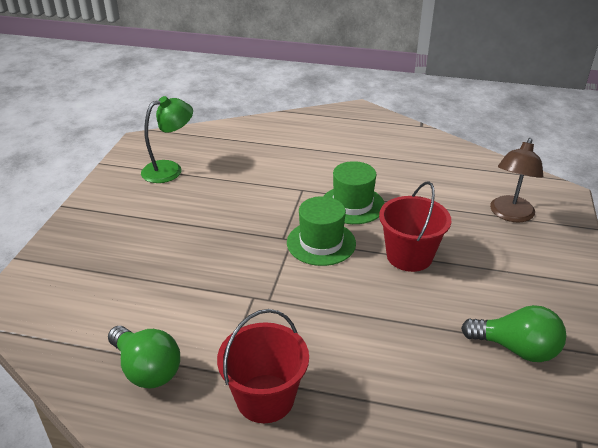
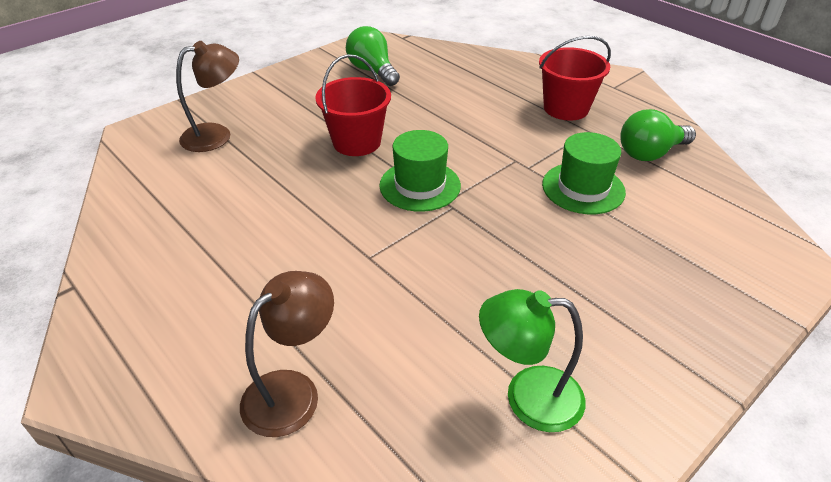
camera: 145 degrees left, 5 degrees up
(147, 369) = (650, 153): green light bulb -> green light bulb turned 105 degrees counterclockwise
(275, 136) = (292, 391): none -> brown lamp
(352, 205) = (338, 210): green hat -> green hat (583, 188)

